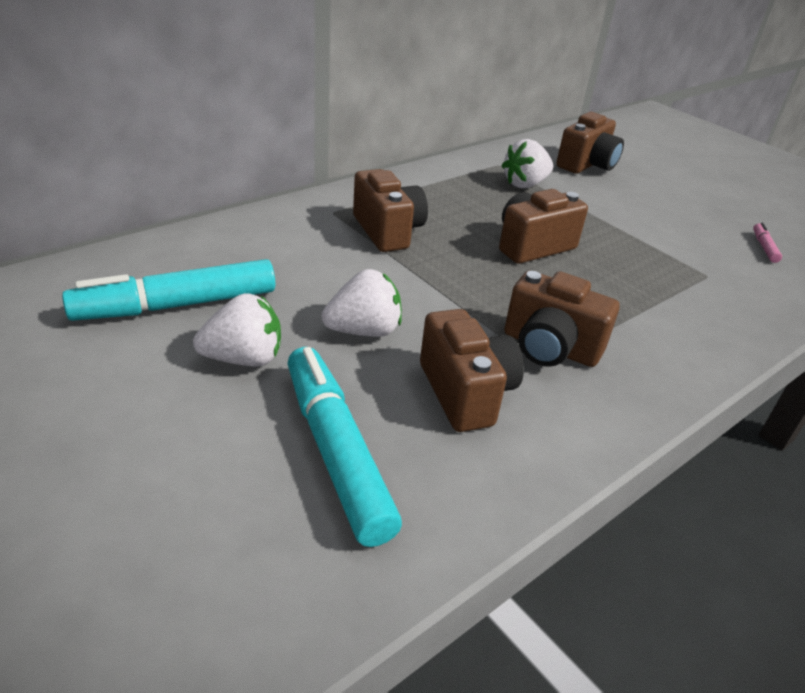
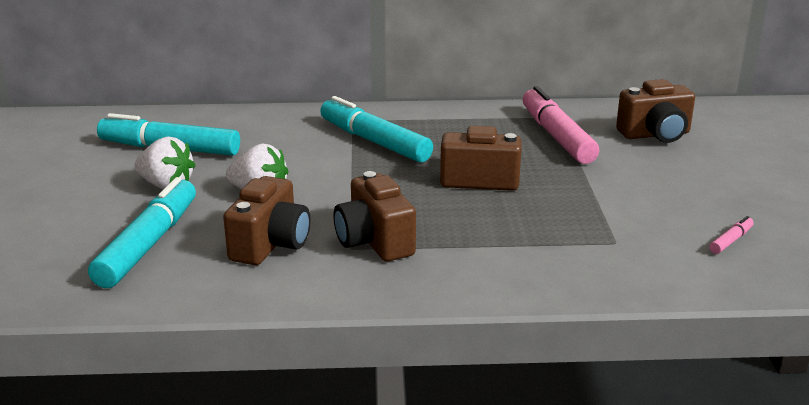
camera: 40 degrees right, 10 degrees down
(388, 231) = (374, 142): brown camera -> turquoise marker
(525, 184) = (556, 136): white strawberry -> pink marker

